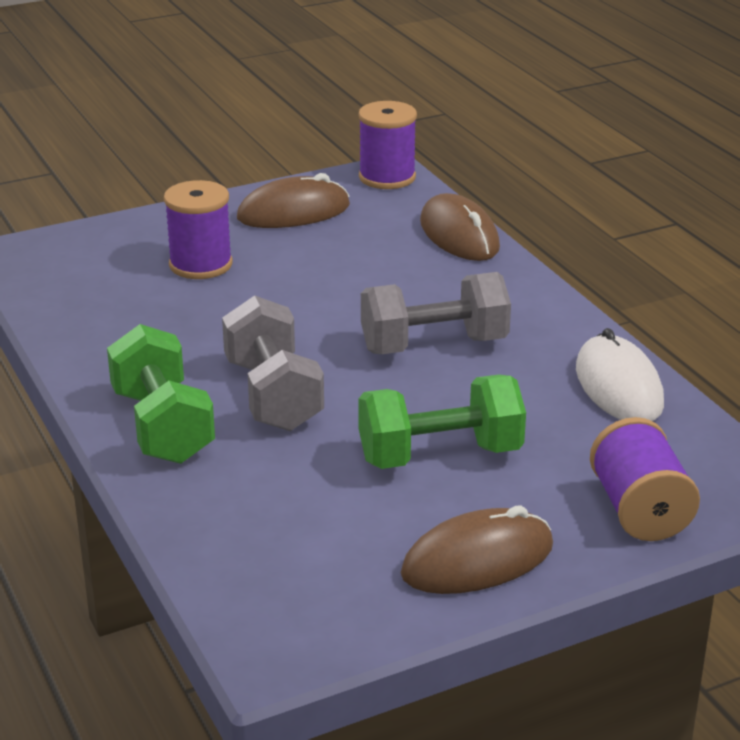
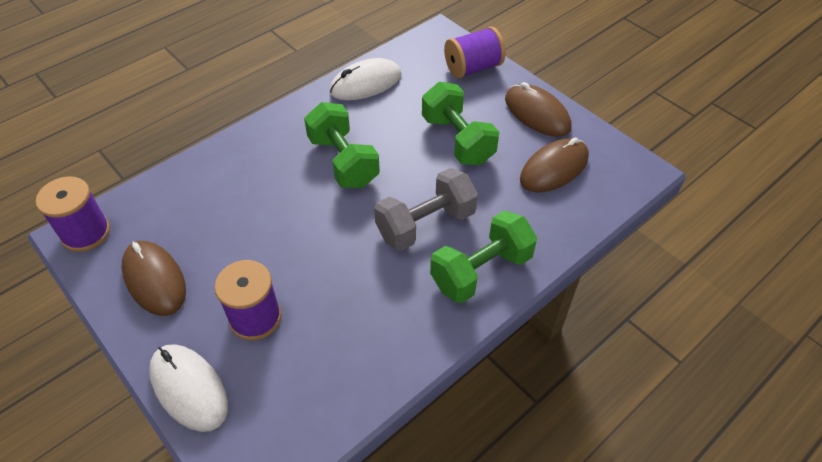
camera: 105 degrees left, 20 degrees up
(138, 226) = (189, 388): none -> white mouse
(434, 345) = (343, 161): grey dumbbell -> green dumbbell
(459, 235) = (188, 174): brown mouse -> brown mouse (554, 168)

